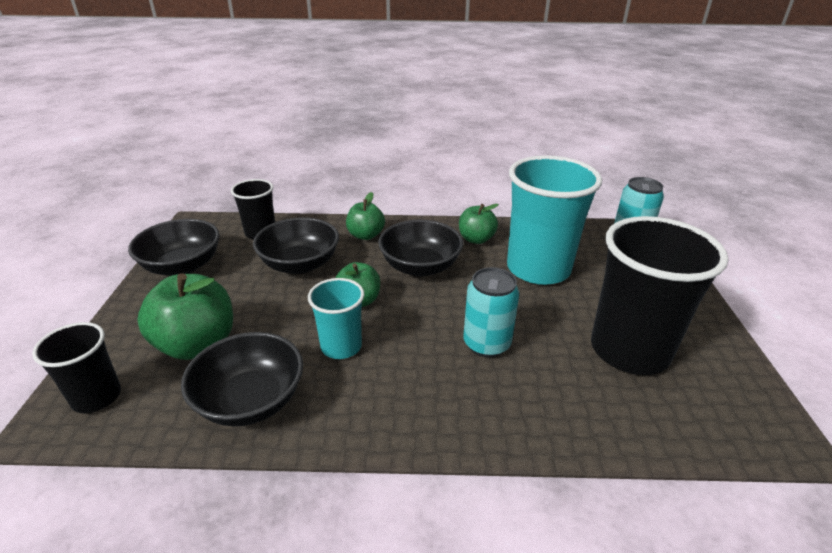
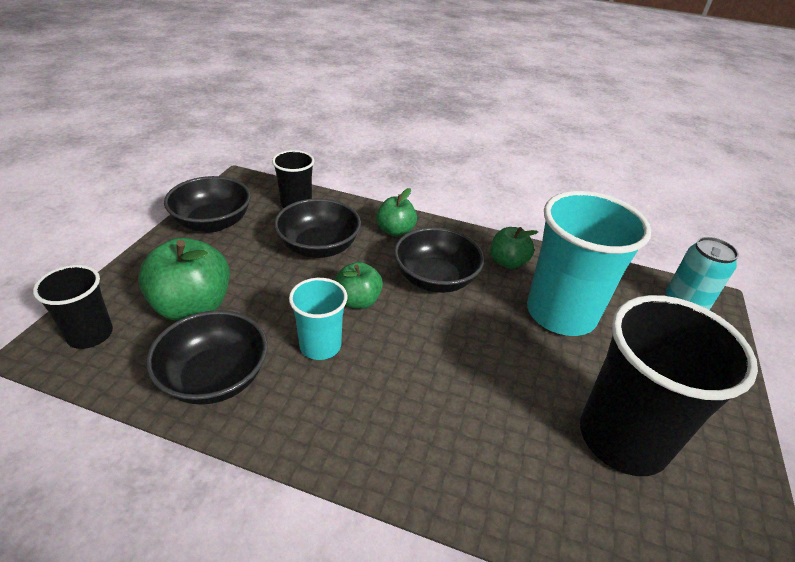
camera: 15 degrees right, 5 degrees up
(486, 344) = (466, 384): turquoise can -> none

